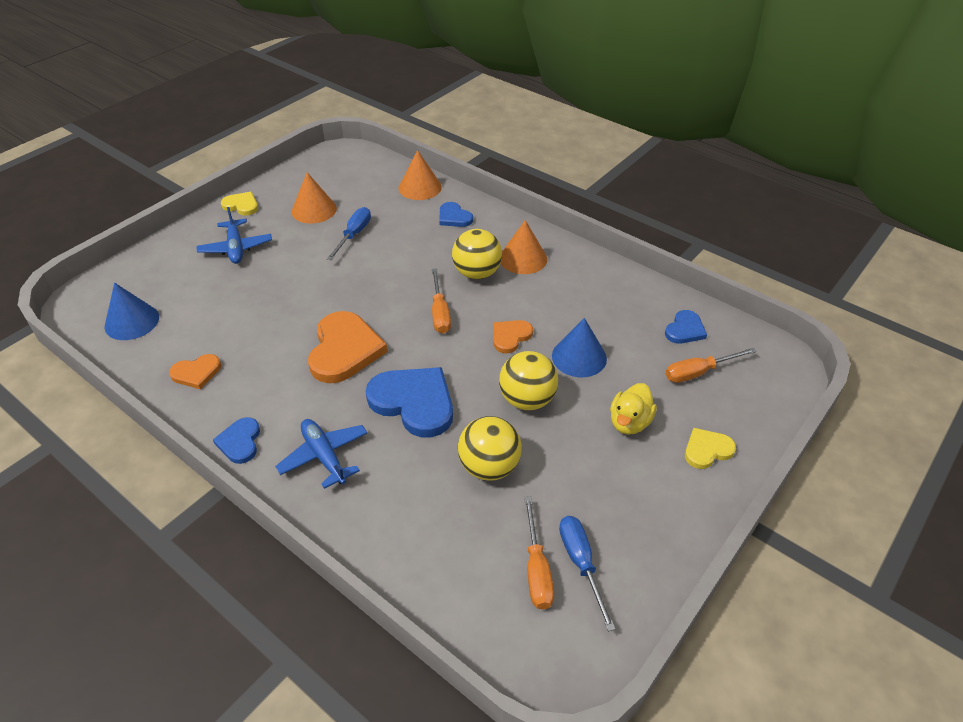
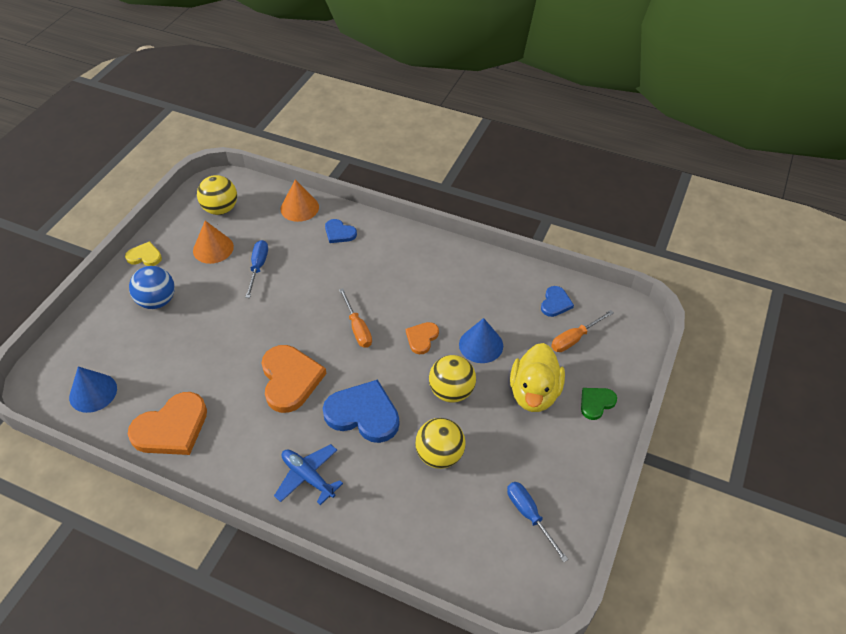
camera: 15 degrees left, 5 degrees up
(196, 373) = (171, 428): orange heart -> orange heart, size x1.89
(236, 248) = (157, 301): blue plane -> blue ball
(240, 442) = (234, 481): blue heart -> none
(477, 273) = (376, 284): yellow ball -> yellow ball (220, 209)
(523, 258) = (410, 262): orange cone -> none
(536, 569) = (499, 528): orange screwdriver -> none
(629, 422) = (534, 393): yellow duck -> yellow duck, size x1.57
(707, 450) = (596, 403): yellow heart -> green heart

